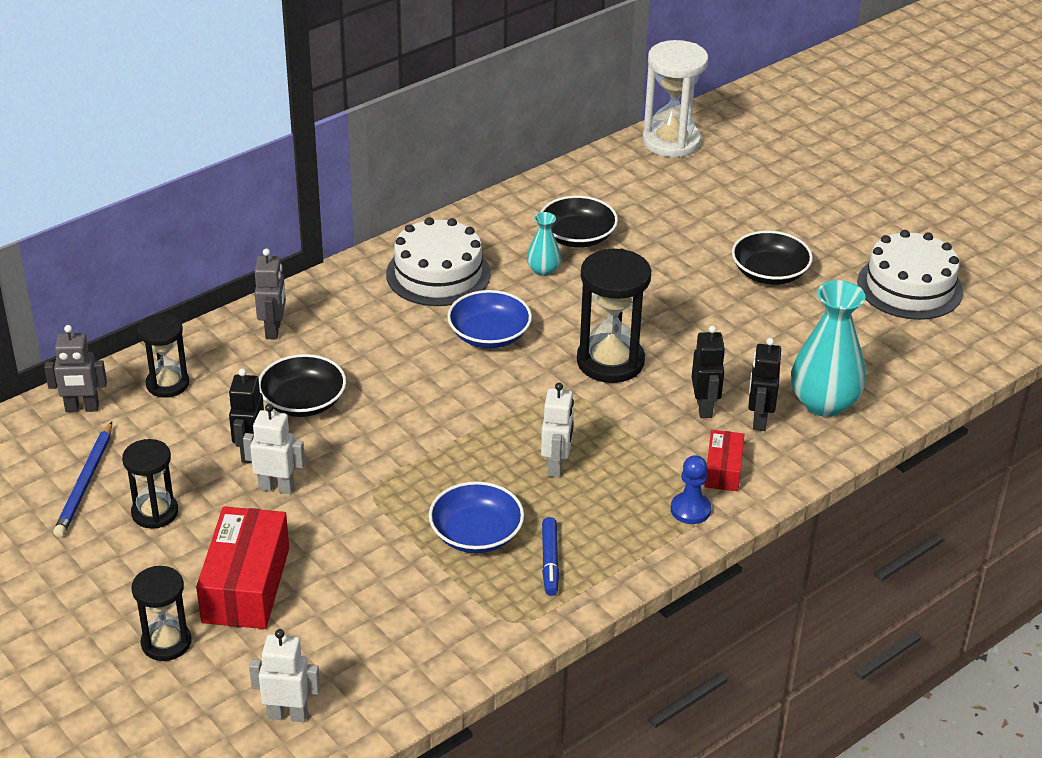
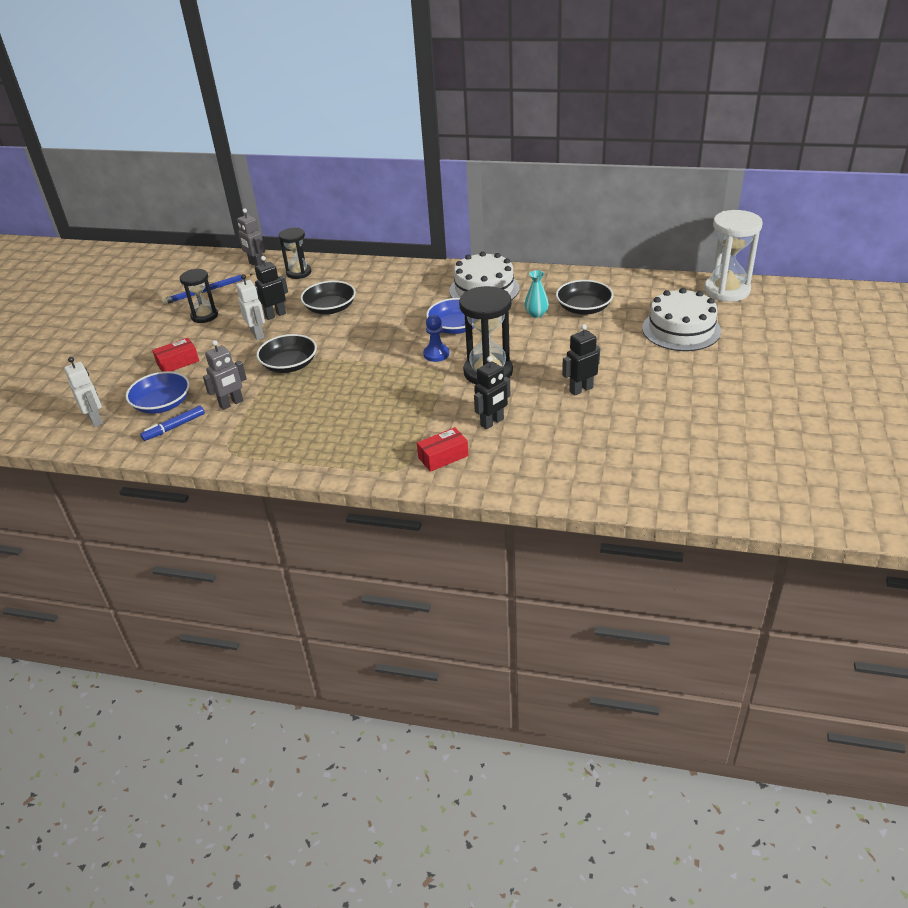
camera: 55 degrees right, 0 degrees up
(166, 642) = (118, 364): black hourglass -> none
(246, 585) = (178, 362): red box -> red box, size x0.55
(273, 330) = (374, 274): grey robot -> grey robot (231, 404)
(476, 534) = (286, 404): blue bowl -> blue bowl (162, 404)
(550, 561) = (290, 437): blue marker -> blue marker (174, 427)
(556, 466) = (373, 400): white robot -> none
(690, 510) = (391, 463): blue pawn -> blue pawn (436, 354)
(759, 420) = (508, 447): black robot -> black robot (581, 389)
(769, 273) = (659, 382): black bowl -> black bowl (289, 365)
(824, 403) = (561, 463): turquoise vase -> none
(909, 287) = (739, 440): white cake -> white cake (681, 329)

